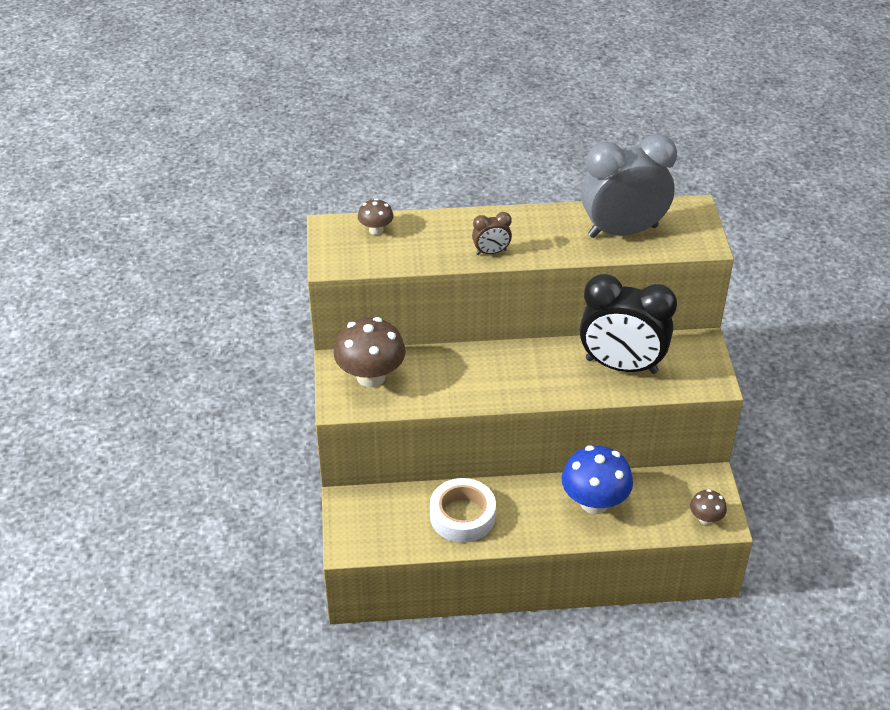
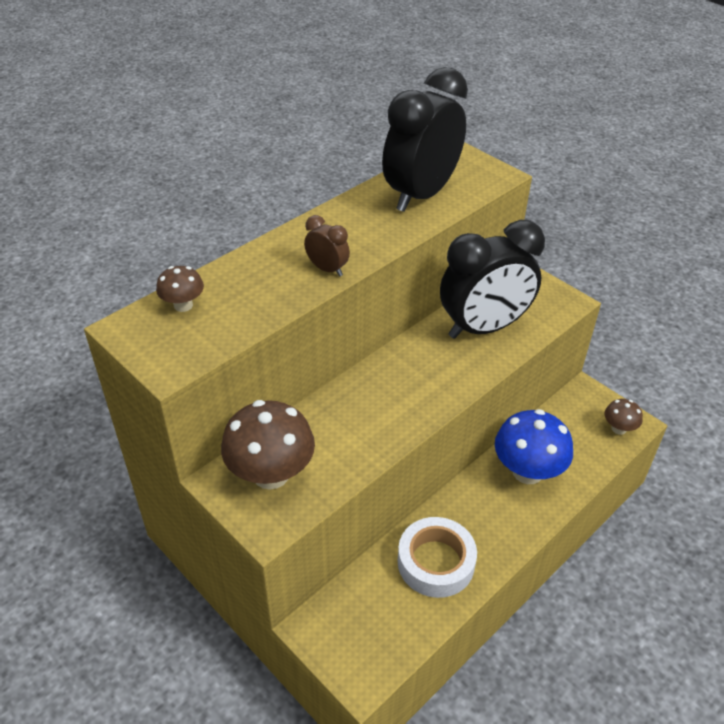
camera: 40 degrees left, 0 degrees up
(491, 252) = (327, 269): brown clock -> brown clock turned 90 degrees counterclockwise
(623, 231) = (421, 195): grey clock -> black clock

